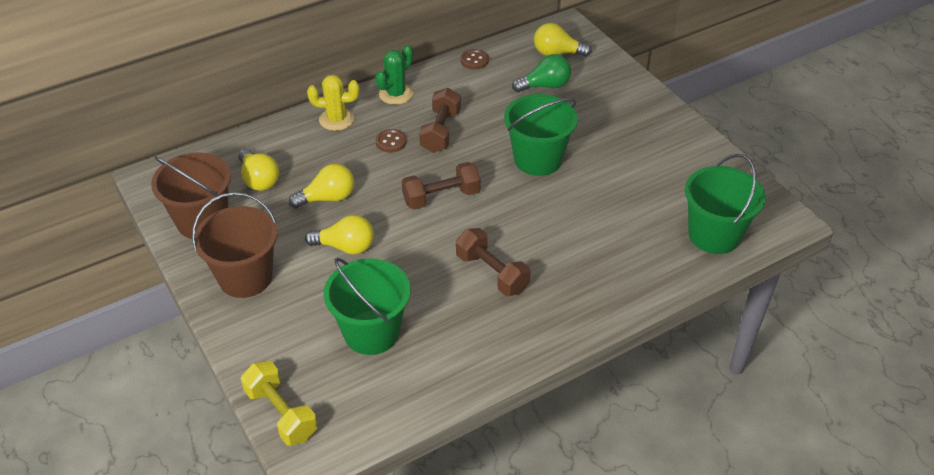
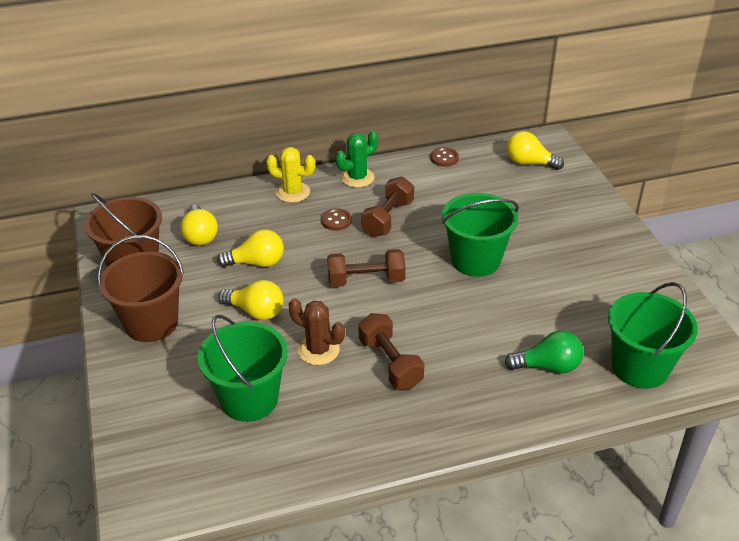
camera: 15 degrees right, 5 degrees down
(281, 413) = (132, 461): yellow dumbbell -> none
(420, 273) = (318, 350): none -> brown cactus
(545, 86) = (506, 191): green light bulb -> green light bulb (548, 366)

